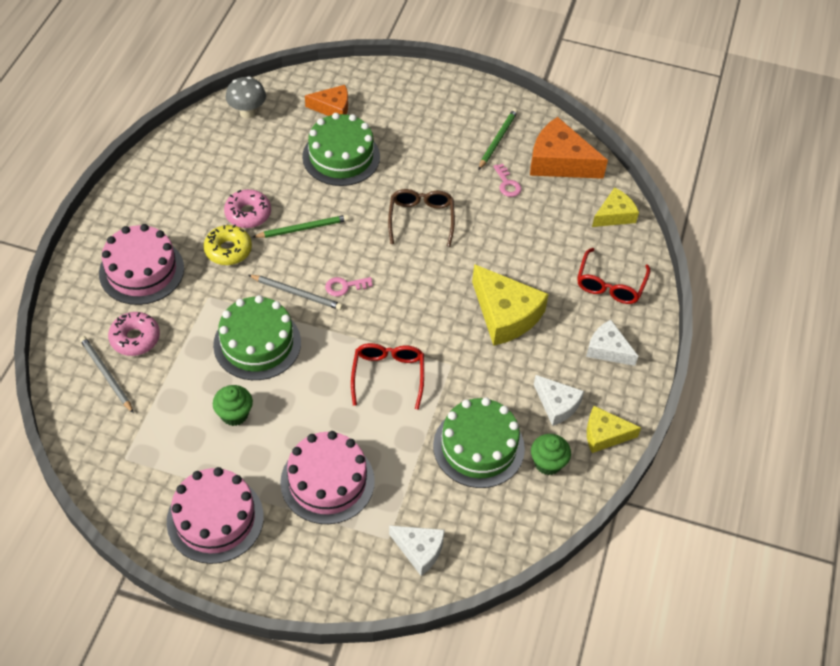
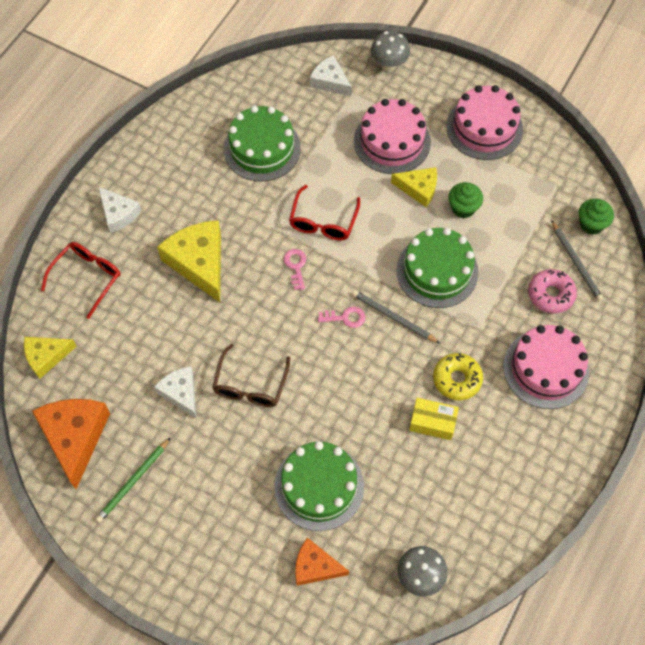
camera: 165 degrees left, 10 degrees up
(248, 214) = (432, 422): pink donut -> yellow box
(302, 228) = (377, 393): green pencil -> none
(348, 589) = (389, 65): none -> grey mushroom
(507, 184) = (144, 416): pink key -> pink key (296, 266)
(548, 463) = (209, 127): green cupcake -> green cupcake (591, 224)
(557, 405) = (183, 172): white cheese -> white cheese (181, 393)
(559, 161) = (75, 437): orange cheese -> orange cheese turned 135 degrees counterclockwise
(604, 434) = (154, 141): yellow cheese -> yellow cheese (418, 189)

